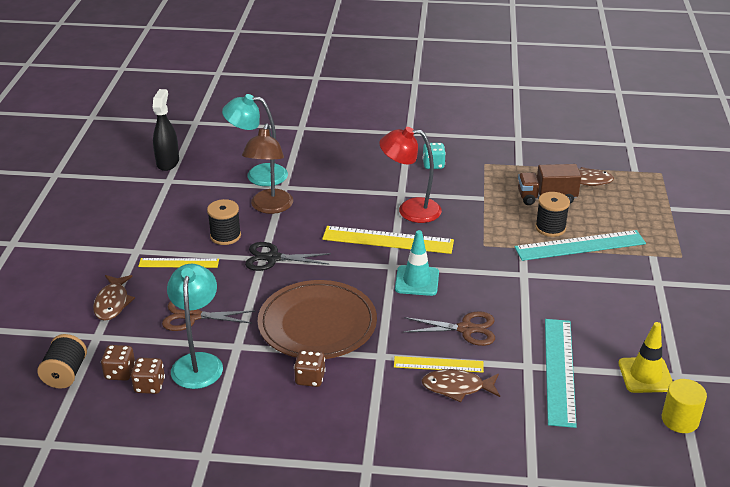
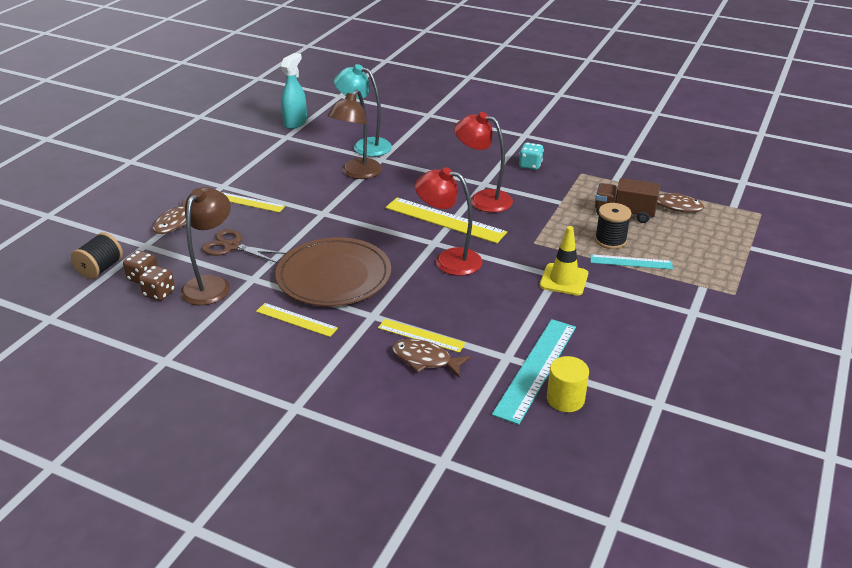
camera: 20 degrees right, 0 degrees up
(168, 162) = (295, 123): black spray bottle -> turquoise spray bottle
(198, 362) = (211, 284): turquoise lamp -> brown lamp
(225, 236) = (303, 189): black spool -> none
(273, 258) = (332, 214): black scissors -> none
(310, 378) = (296, 319): brown dice -> yellow ruler
(417, 281) = (449, 260): turquoise traffic cone -> red lamp
(466, 329) = (468, 311): brown scissors -> none
(580, 245) = (631, 262): turquoise ruler -> turquoise ruler, size x0.59
(645, 375) = (623, 395): yellow traffic cone -> yellow traffic cone (564, 280)
(680, 420) = (633, 445): yellow cylinder -> yellow cylinder (565, 399)

